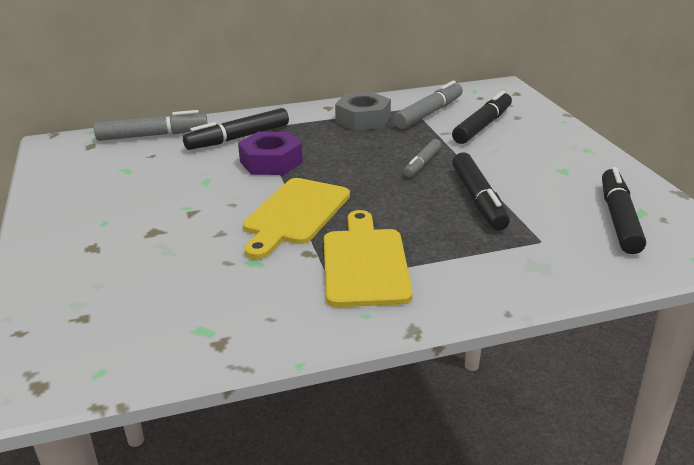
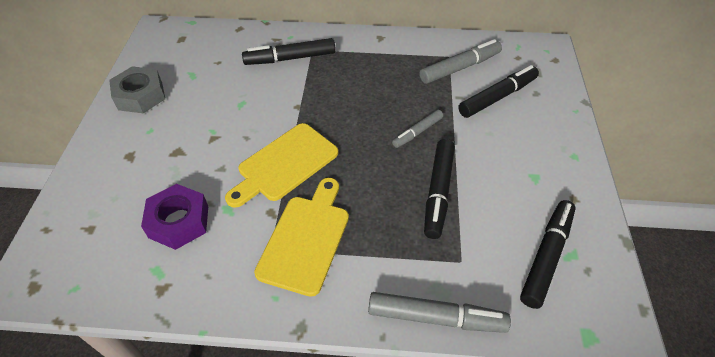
camera: 20 degrees right, 20 degrees up
(152, 135) = (229, 38): grey marker -> grey marker (435, 317)
(271, 162) = (299, 95): purple nut -> purple nut (179, 221)
(363, 119) = (400, 61): grey nut -> grey nut (140, 96)

